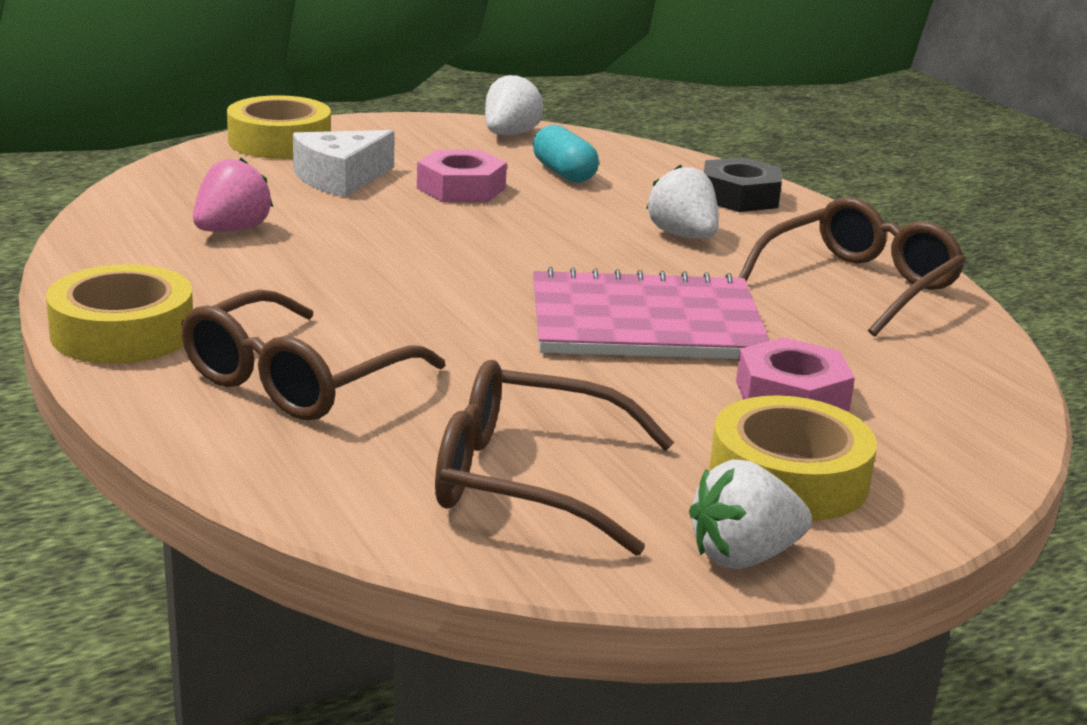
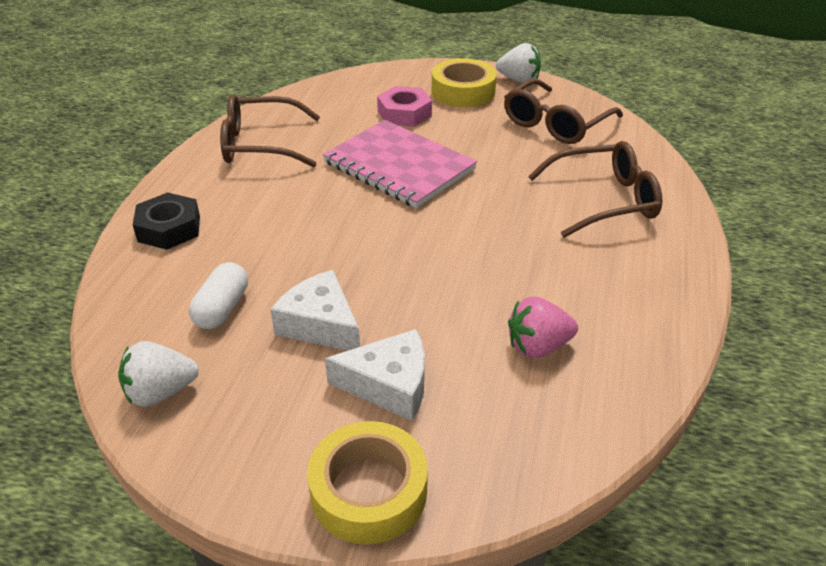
camera: 135 degrees left, 15 degrees up
(122, 332) = (673, 269): yellow tape -> none
(461, 188) = (320, 324): pink nut -> white cheese
(528, 480) = (555, 123): brown glasses -> brown glasses turned 75 degrees clockwise
(564, 173) = (222, 308): turquoise capsule -> white capsule
(683, 236) = (271, 211): white strawberry -> none

